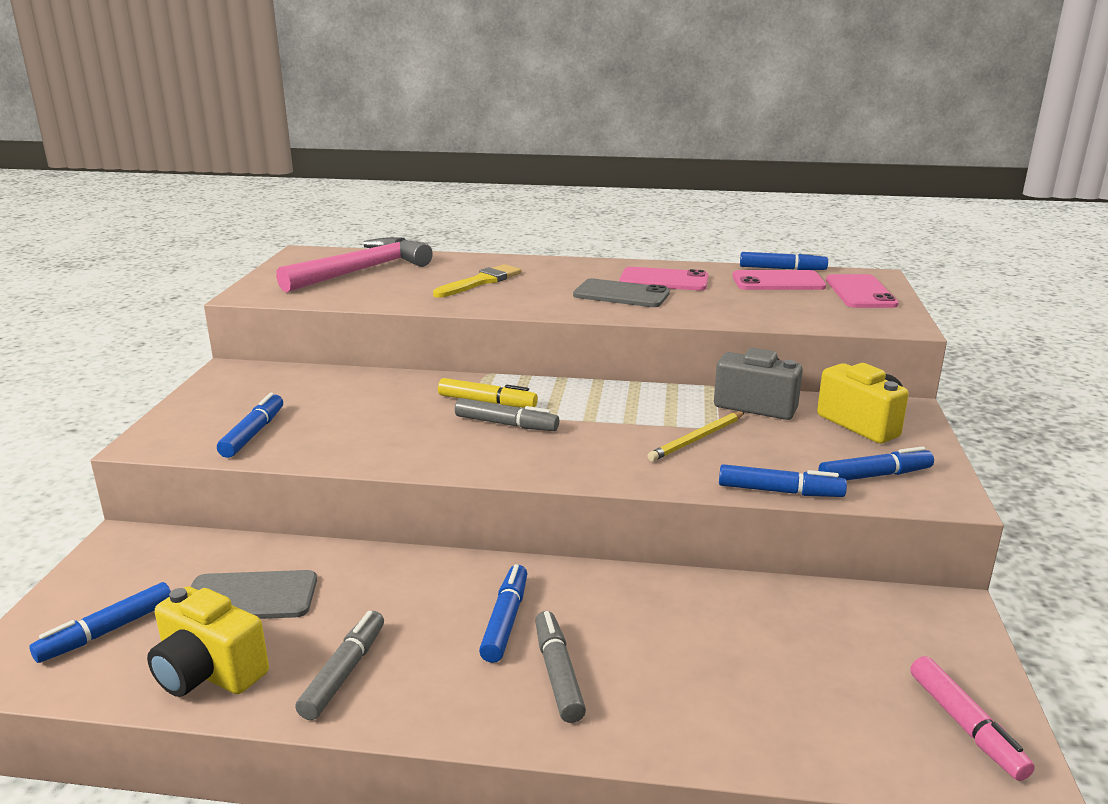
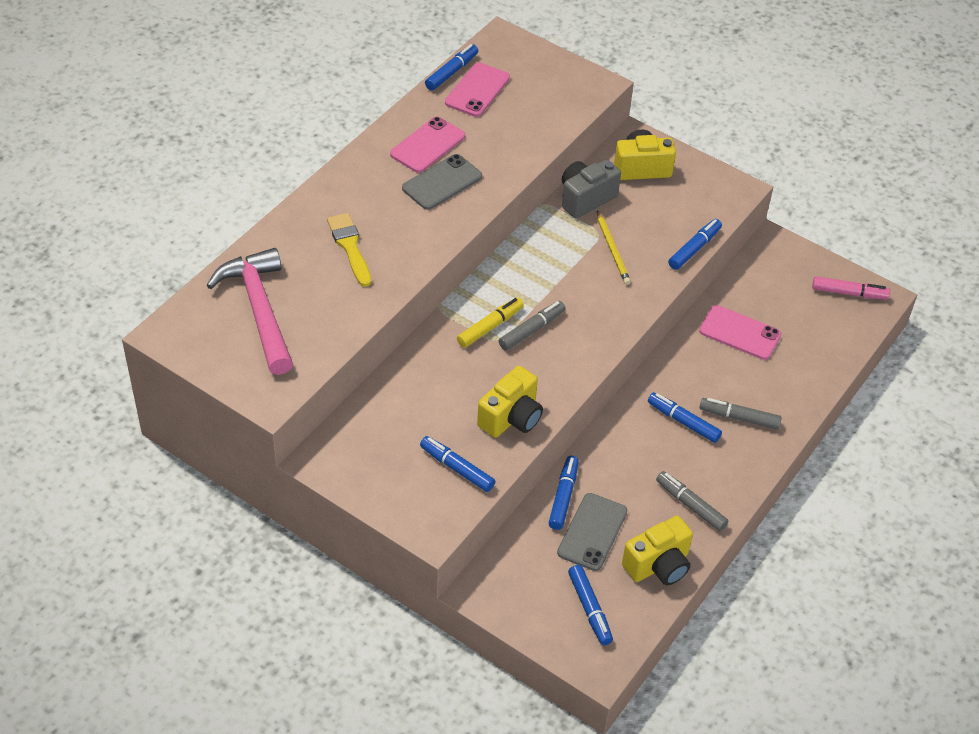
camera: 65 degrees left, 25 degrees up
(354, 444) = (511, 417): none -> yellow camera
(860, 292) = (529, 65): pink phone -> pink phone (740, 333)
(874, 476) = (701, 201): blue marker -> blue marker (563, 496)

